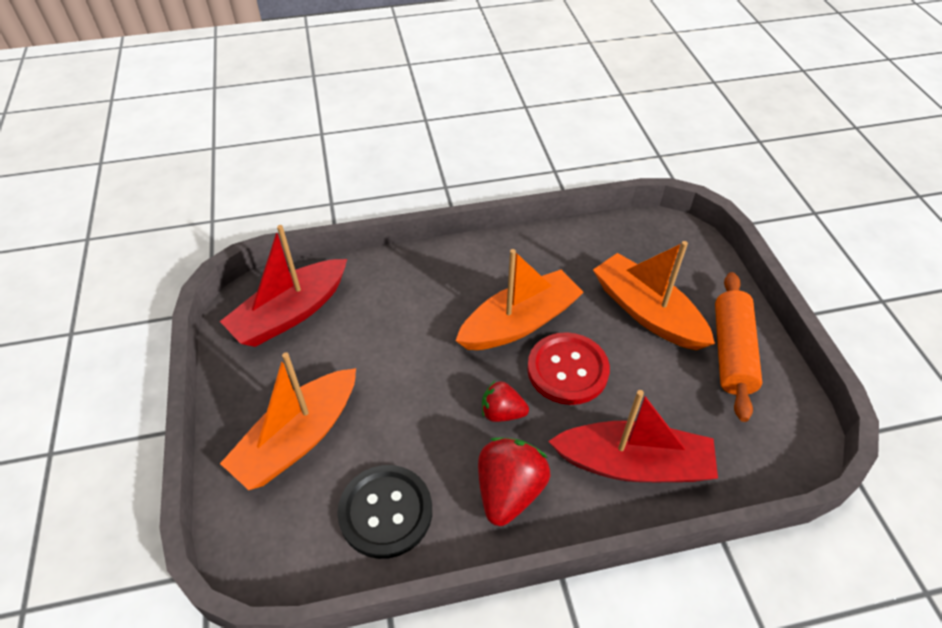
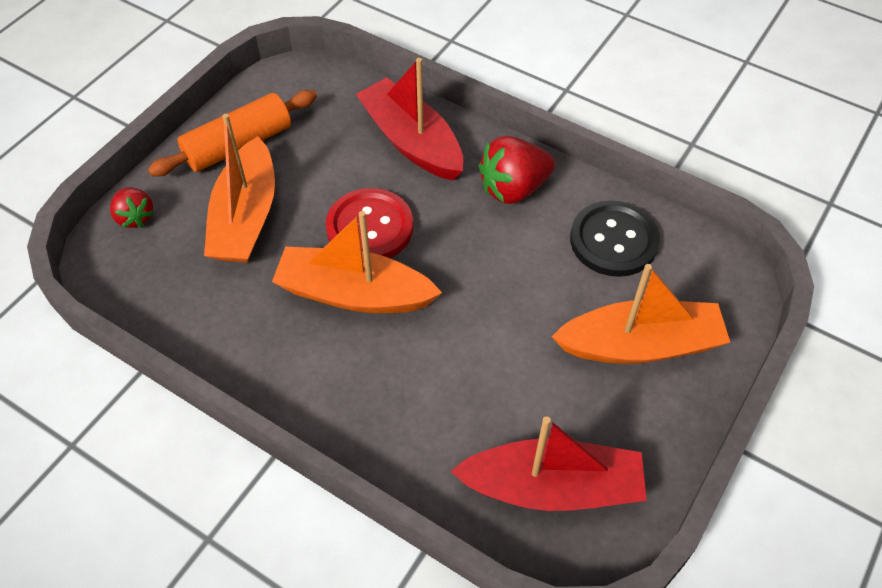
camera: 135 degrees left, 5 degrees up
(502, 413) = (458, 238): red strawberry -> red strawberry (135, 217)

